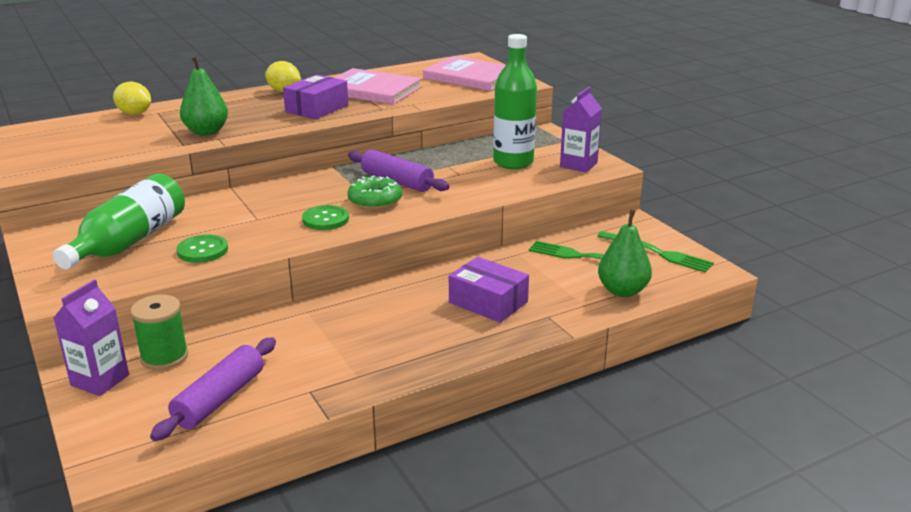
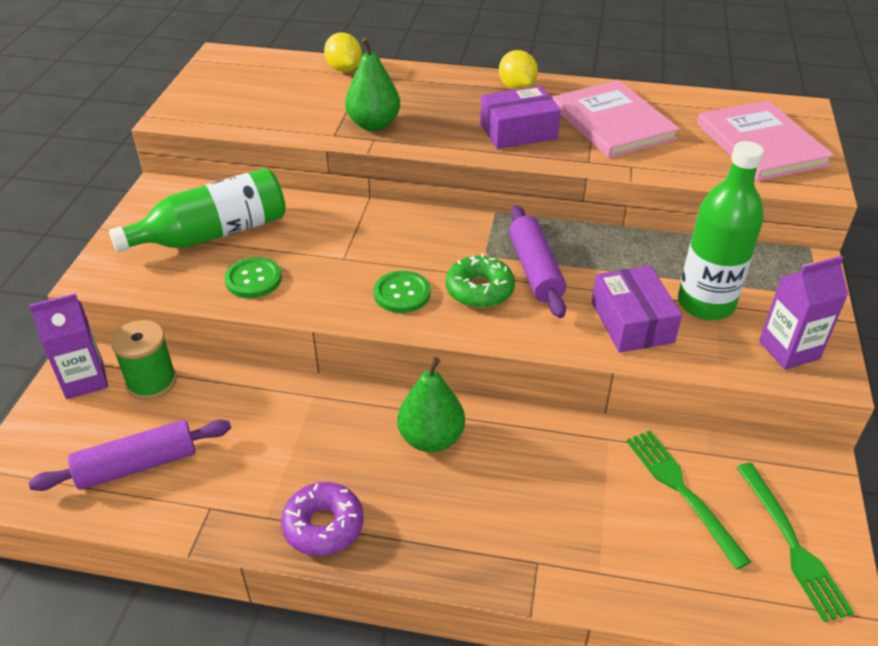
camera: 40 degrees right, 15 degrees up
(402, 361) = (323, 525): none -> purple donut
(488, 302) = (495, 496): purple box -> purple box (632, 322)
(622, 291) = (671, 581): green pear -> green pear (431, 438)

